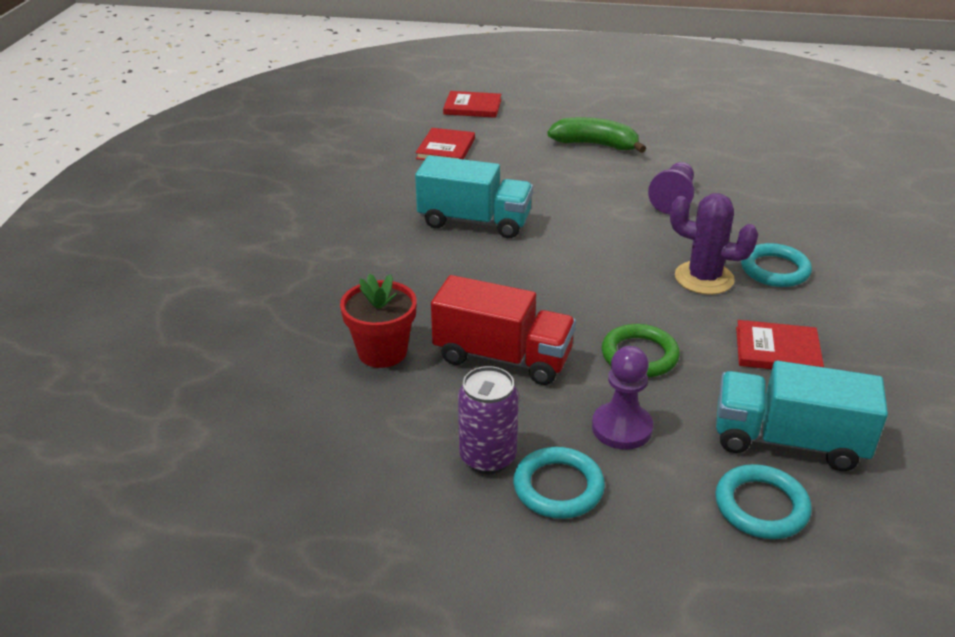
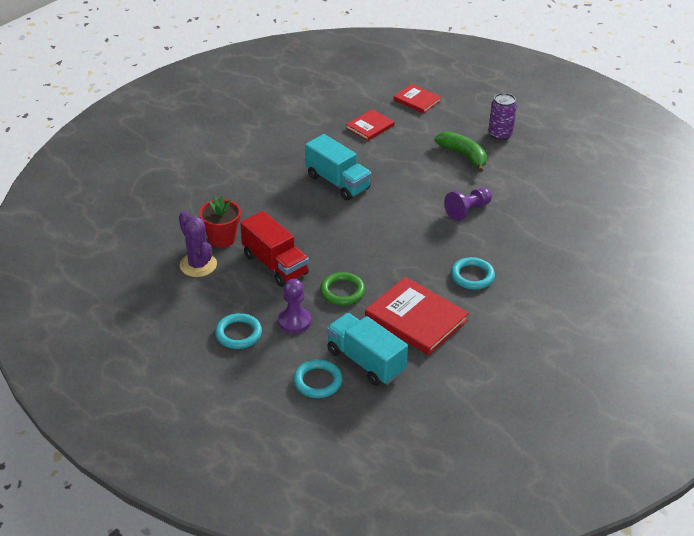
camera: 30 degrees right, 5 degrees up
(488, 457) = (221, 308): purple can -> purple can (500, 134)
(704, 278) = (426, 265): purple cactus -> purple cactus (198, 265)
(777, 350) = (416, 318): red book -> red book, size x1.72

